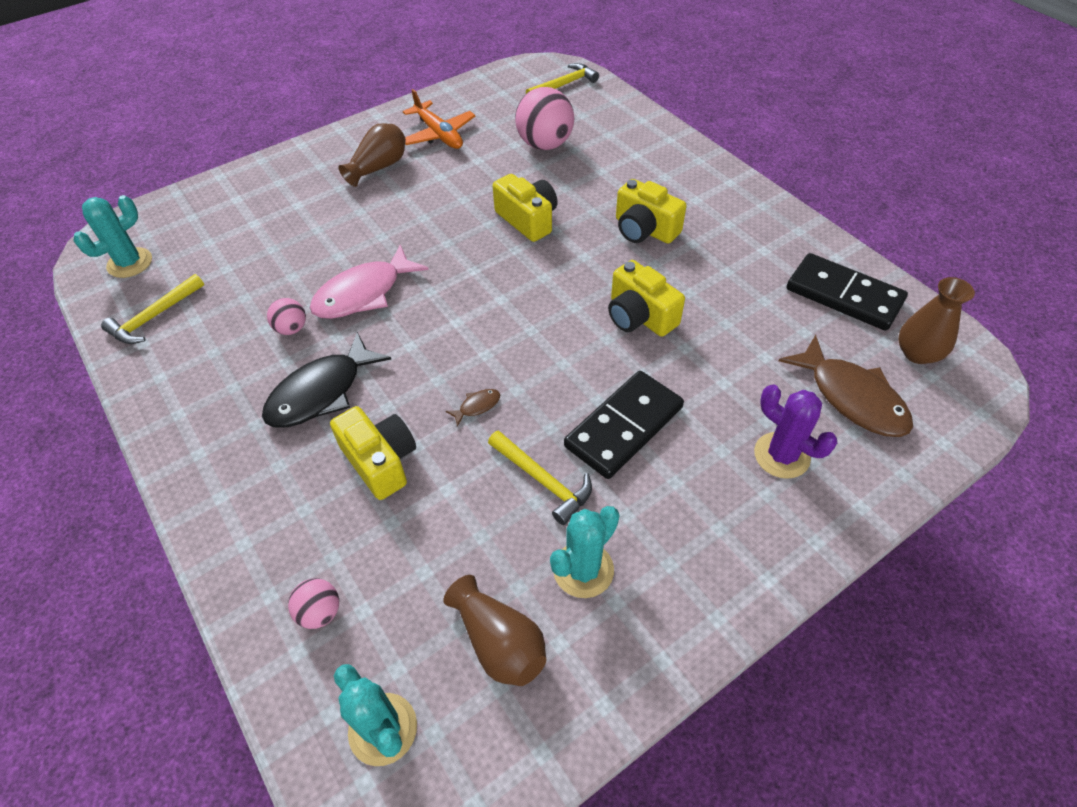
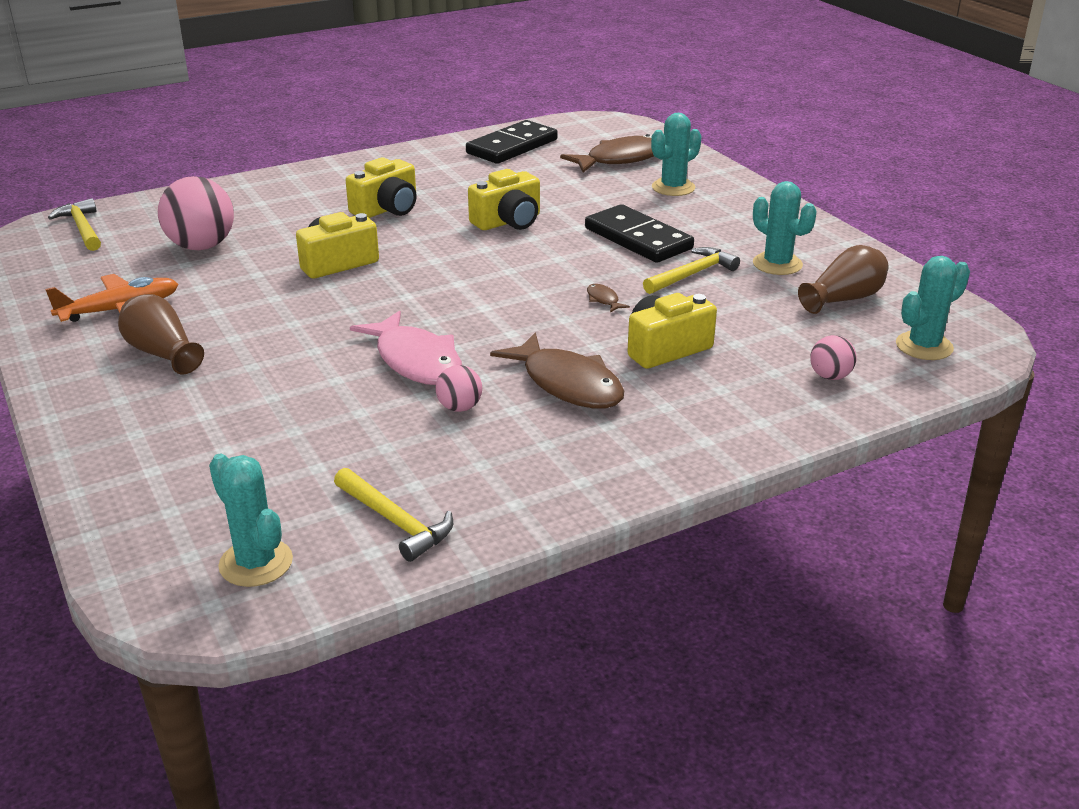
camera: 85 degrees left, 20 degrees down
(321, 392) = (568, 384): black fish -> brown fish
(781, 455) = (673, 187): purple cactus -> turquoise cactus
(917, 353) = (582, 134): brown vase -> none

